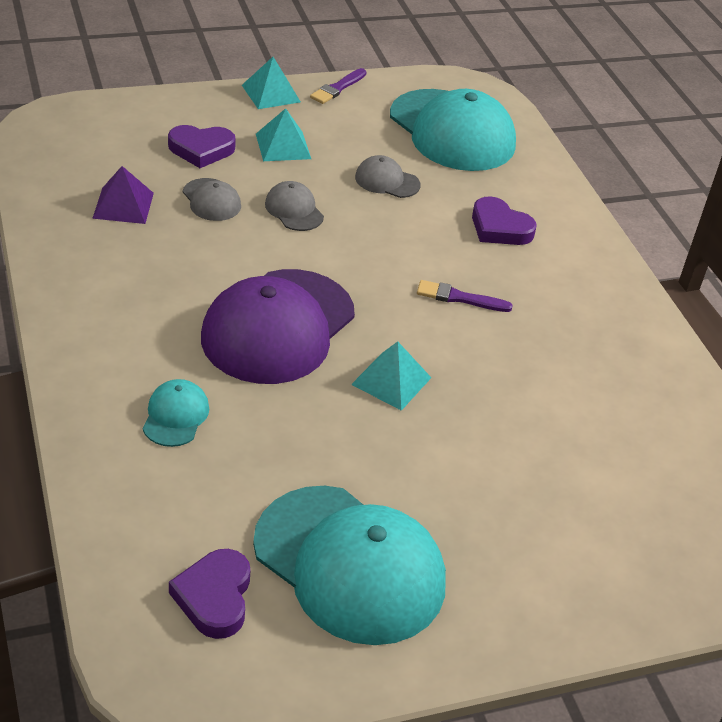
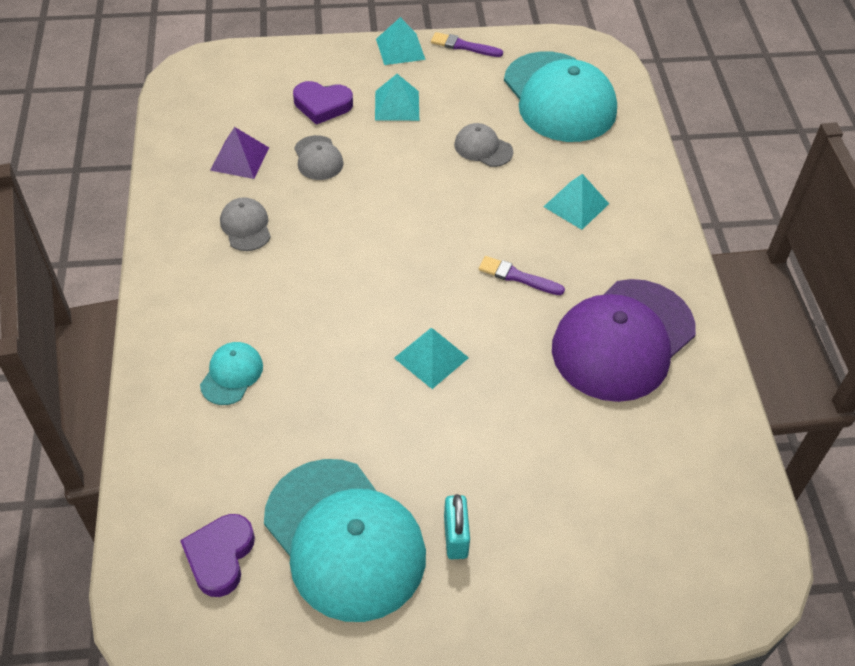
camera: 15 degrees right, 10 degrees up
(278, 327) = (344, 293): purple cap -> purple cap (623, 340)
(294, 210) = (389, 173): grey cap -> grey cap (246, 226)
(337, 88) = (463, 46): purple brush -> purple brush turned 60 degrees clockwise
(469, 548) = (455, 536): none -> turquoise padlock
(499, 228) = (576, 205): purple heart -> turquoise pyramid

